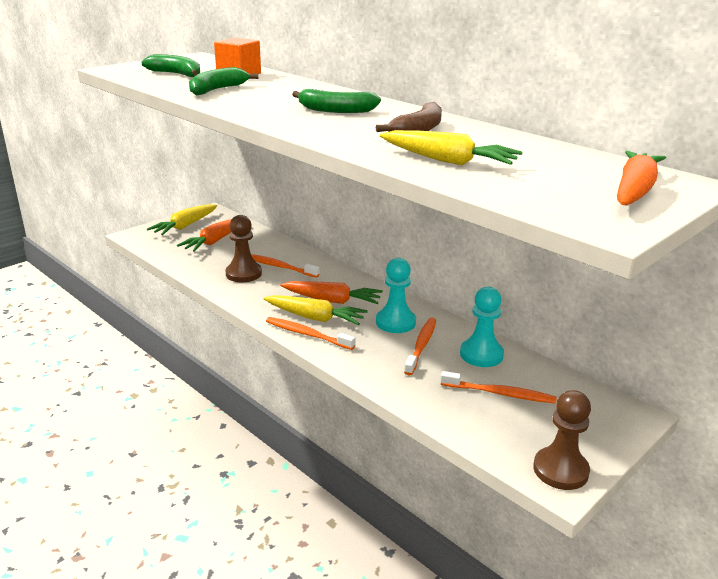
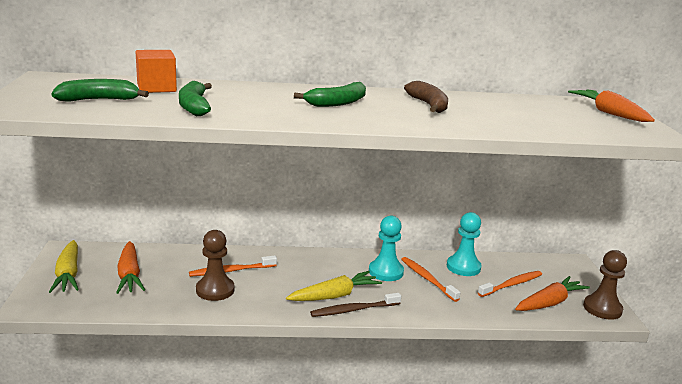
camera: 50 degrees left, 5 degrees down
(307, 334) = (354, 310): orange toothbrush -> brown toothbrush
(331, 300) = (319, 277): orange carrot -> orange carrot (549, 303)
(447, 161) = (505, 121): yellow carrot -> none

